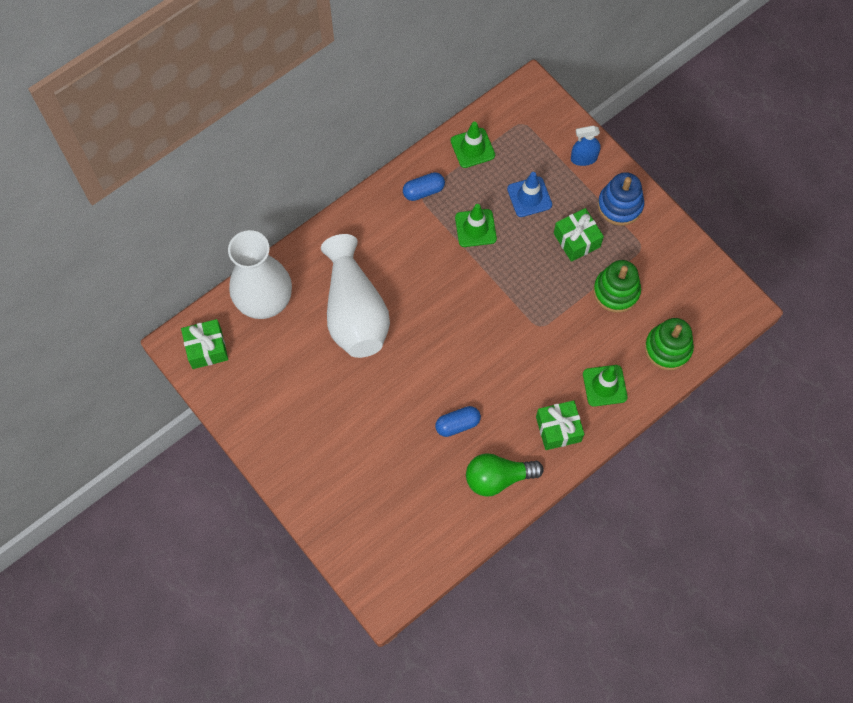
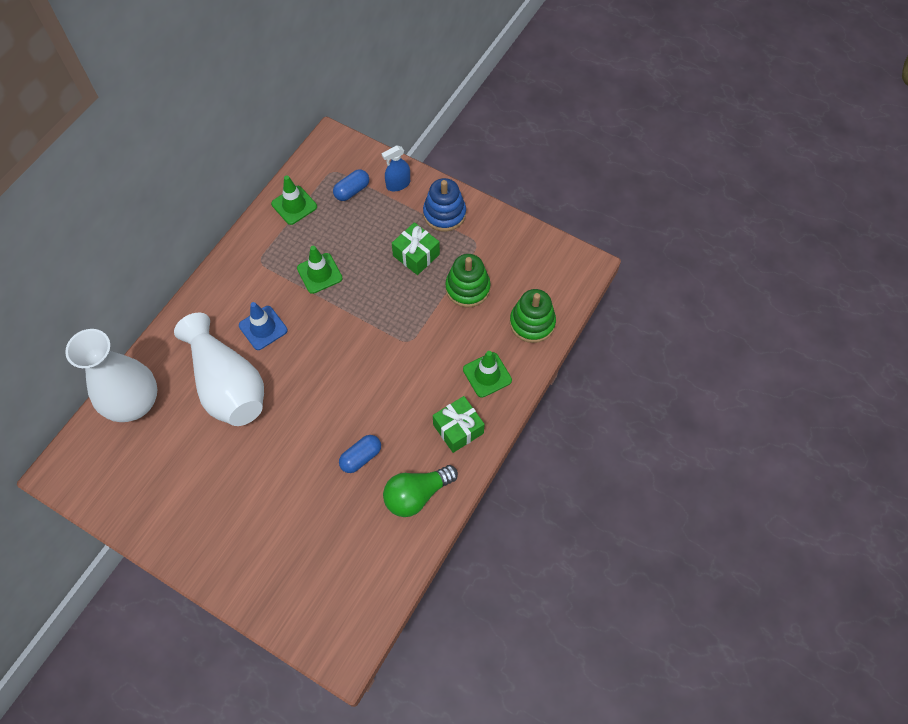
camera: 20 degrees left, 5 degrees down
(207, 348) = (88, 468): green gift -> none
(423, 191) = (260, 256): blue capsule -> blue capsule (352, 191)
(529, 197) = (360, 231): blue traffic cone -> blue traffic cone (263, 328)

